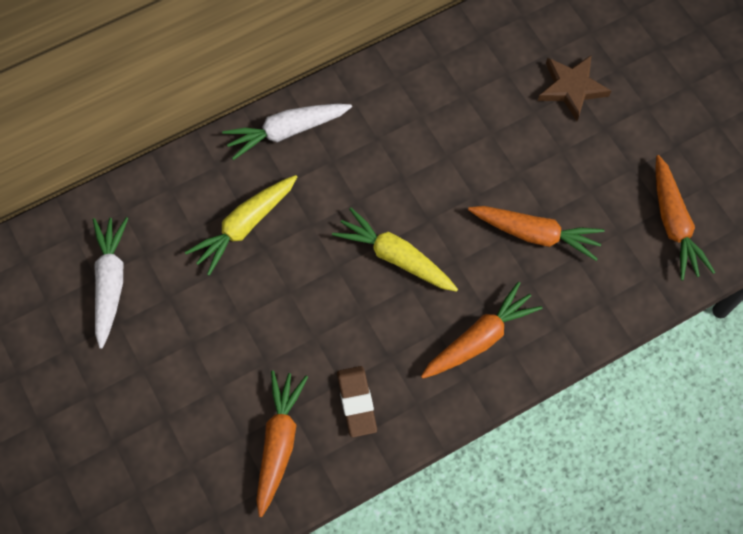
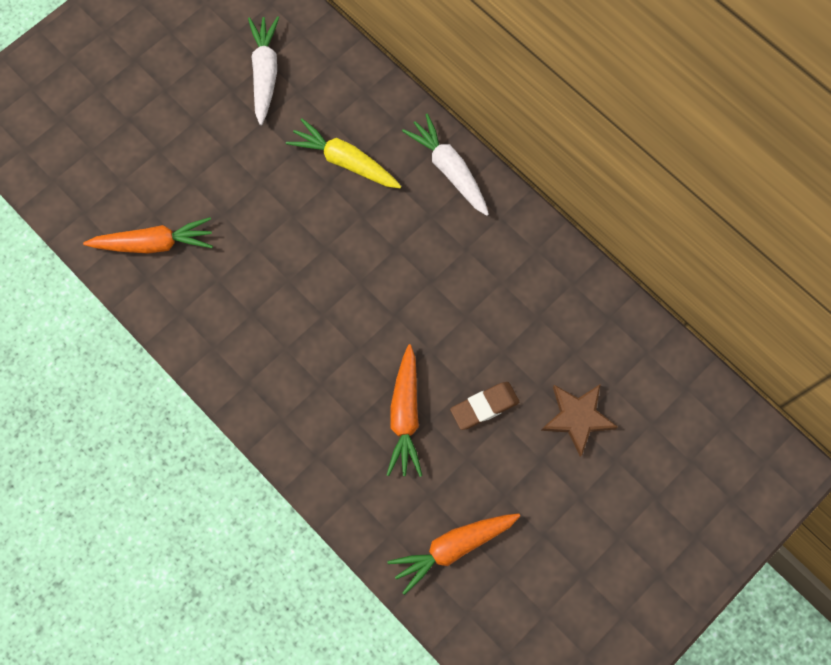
camera: 75 degrees right, 5 degrees up
(110, 282) = (265, 73): white carrot -> white carrot turned 75 degrees counterclockwise
(356, 402) = (203, 296): brown eraser -> brown eraser (484, 406)
(395, 257) = (348, 295): yellow carrot -> none
(479, 338) = (287, 387): orange carrot -> none

